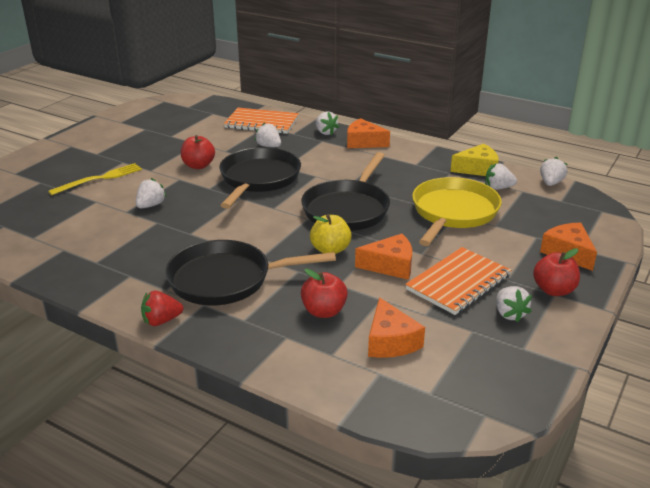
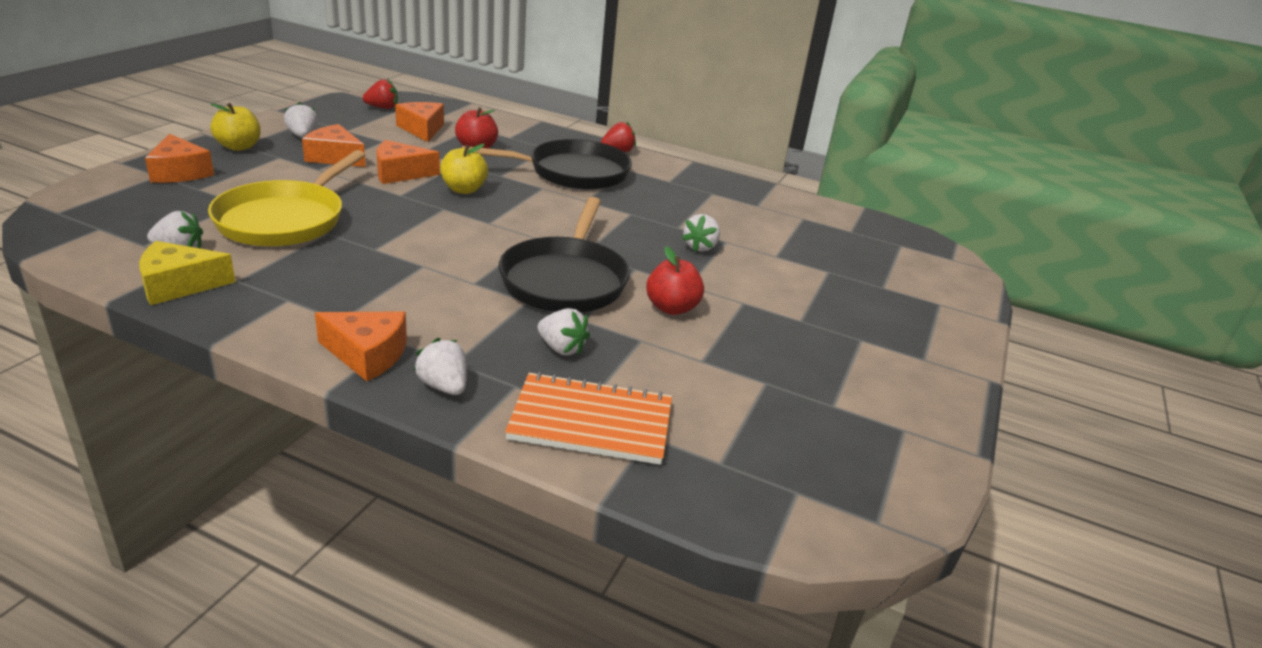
camera: 170 degrees right, 0 degrees up
(99, 179) = (805, 289): yellow fork -> none
(348, 209) = (433, 231): black pan -> none
(456, 389) = (382, 108): none -> red strawberry
(458, 282) = (335, 157): orange notebook -> orange cheese
(550, 183) = (76, 255): white strawberry -> none
(553, 290) = (239, 147): red apple -> yellow apple

